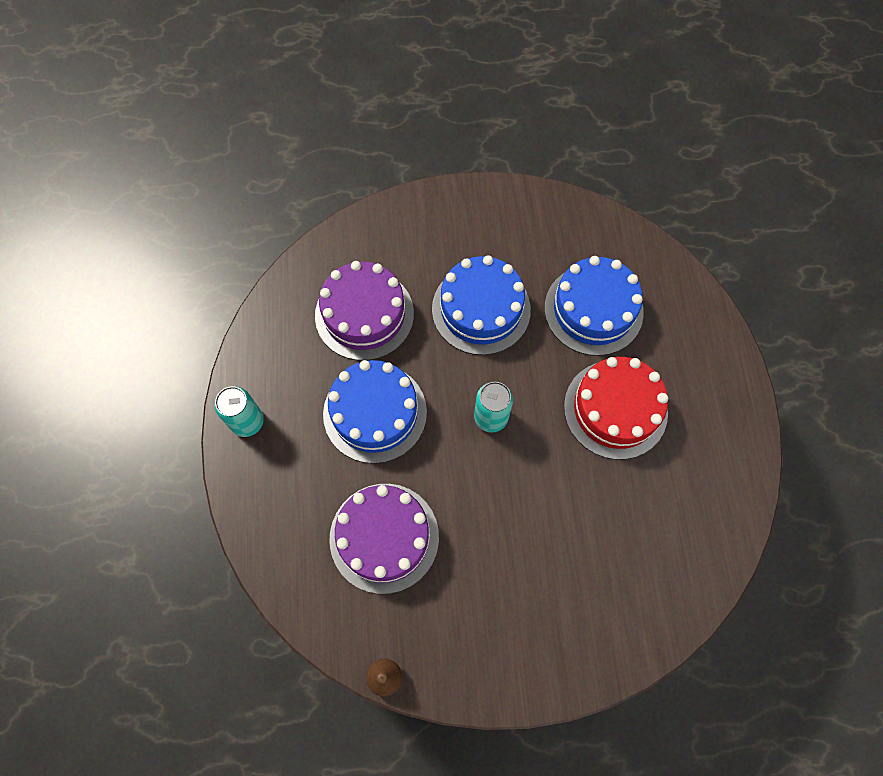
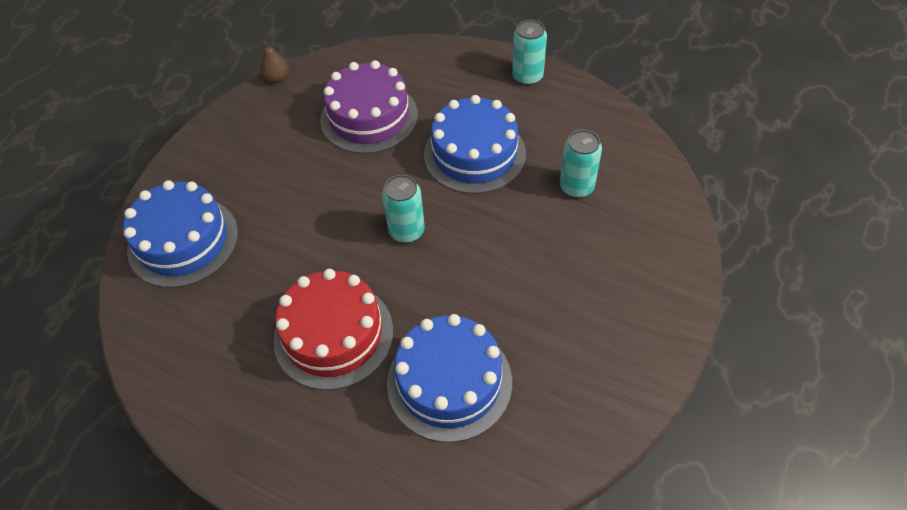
camera: 125 degrees right, 15 degrees down
(364, 314) = (576, 187): purple cake -> turquoise can
(481, 309) = (520, 279): blue cake -> blue cake (183, 241)

